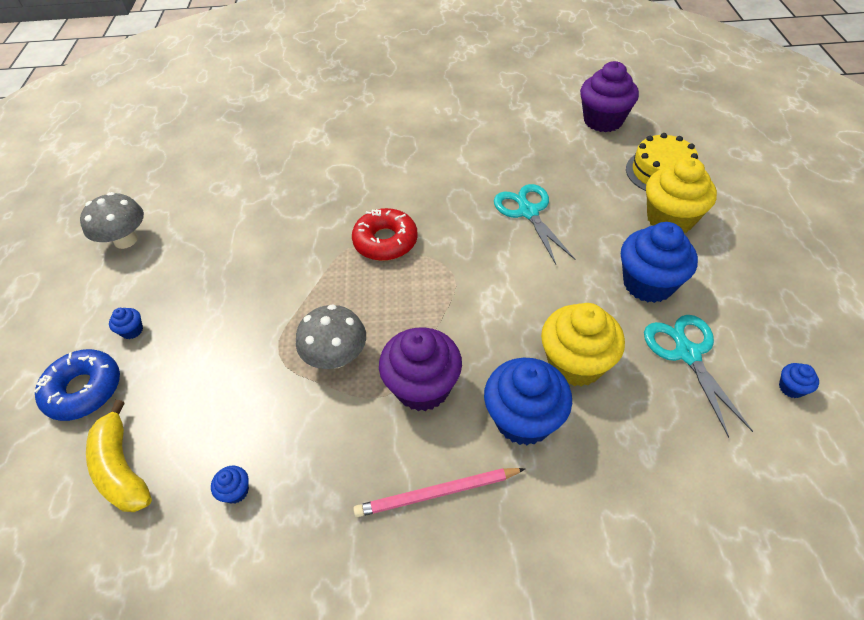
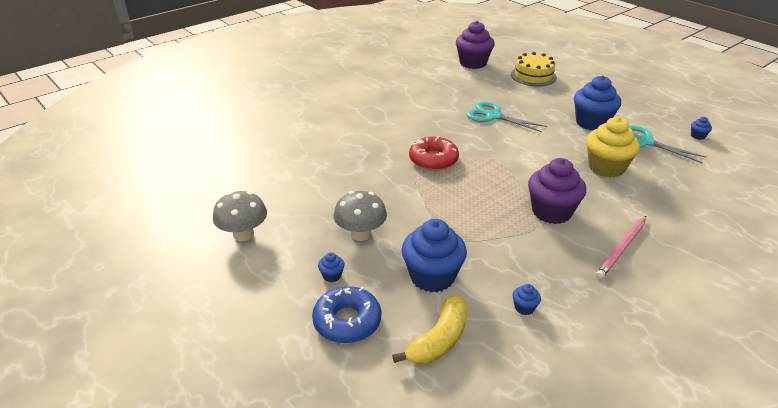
camera: 40 degrees left, 15 degrees down
(122, 468) = (439, 340): yellow banana -> yellow banana turned 75 degrees counterclockwise
(336, 357) = (487, 222): grey mushroom -> grey mushroom (360, 234)
(523, 419) = (616, 200): blue cupcake -> blue cupcake (432, 277)
(670, 219) = (565, 93): yellow cupcake -> none

